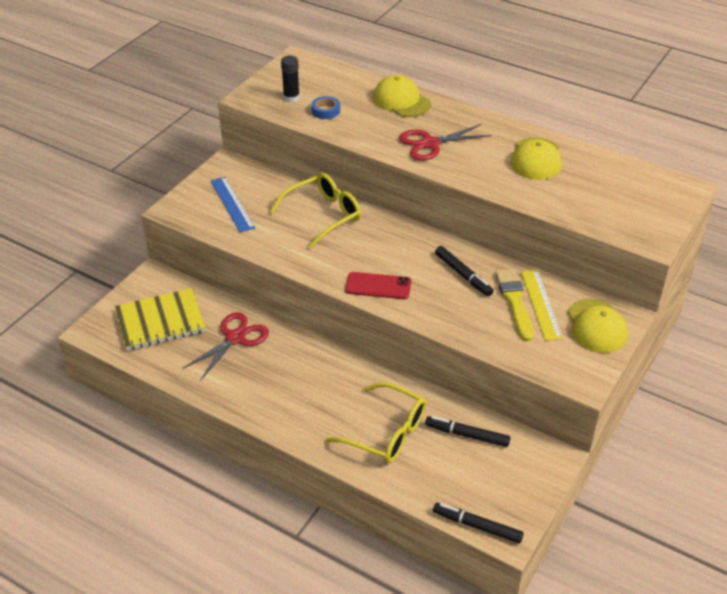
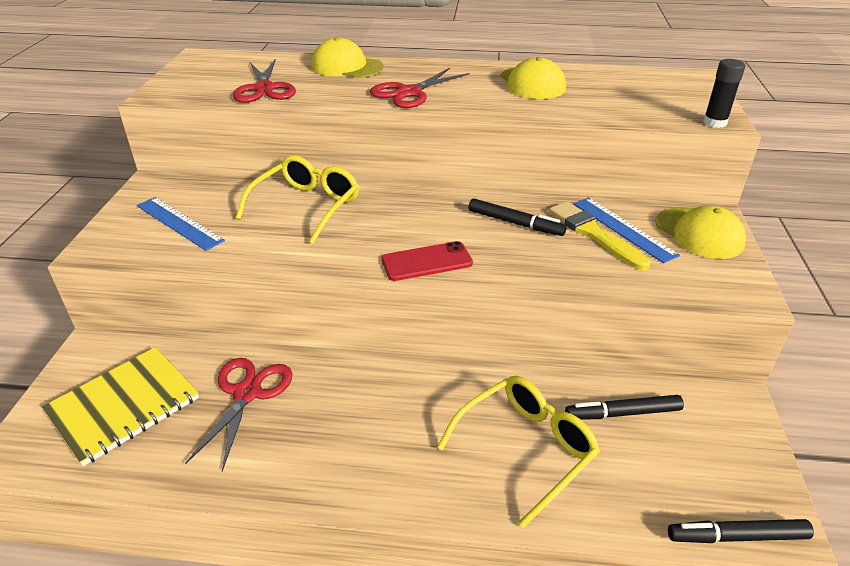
camera: 25 degrees left, 5 degrees down
(291, 97) = (213, 85): black glue stick -> black glue stick (714, 122)
(325, 111) = (264, 89): blue tape -> red scissors
(386, 432) = (526, 448): yellow glasses -> yellow glasses turned 45 degrees counterclockwise
(541, 304) = (623, 229): yellow ruler -> blue ruler

